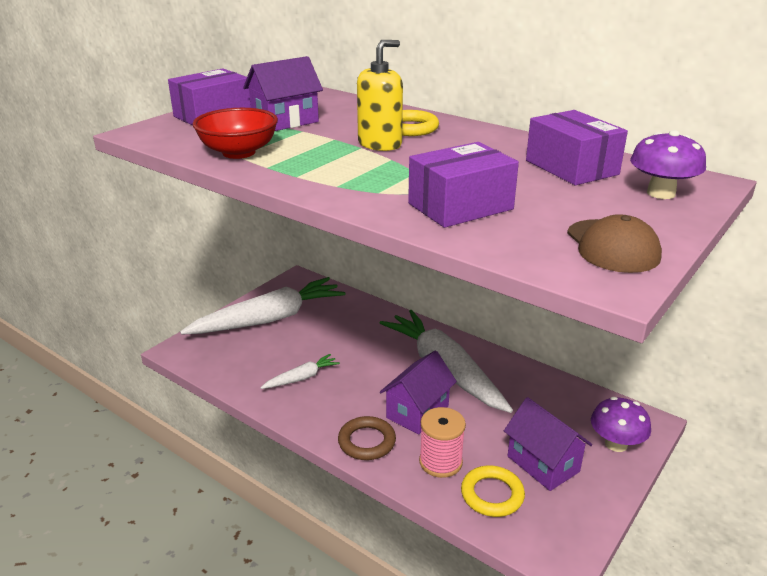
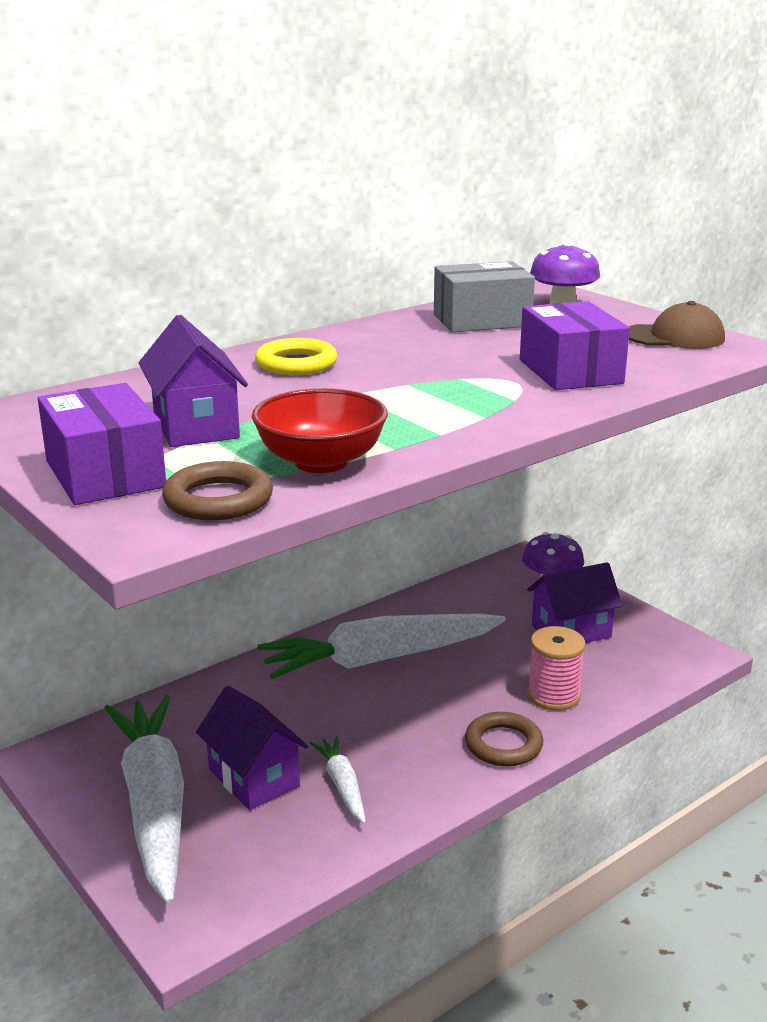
camera: 75 degrees left, 5 degrees down
(182, 139) = (218, 499): none -> brown ring
(380, 144) = (348, 383): yellow soap dispenser -> none
(417, 412) = (458, 695): purple house -> purple house (253, 778)
(492, 494) = (611, 672): yellow ring -> none
(571, 167) = (481, 320): purple box -> grey box

